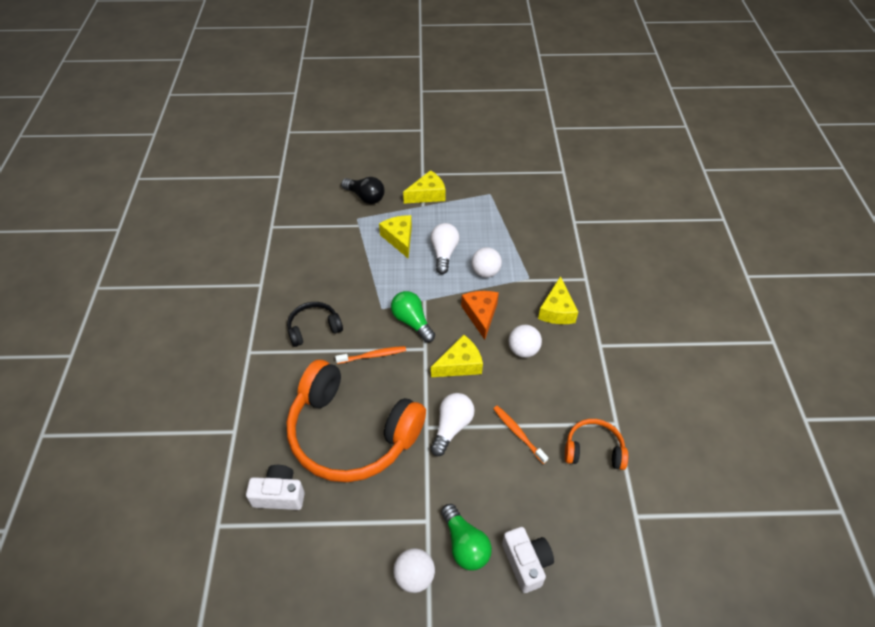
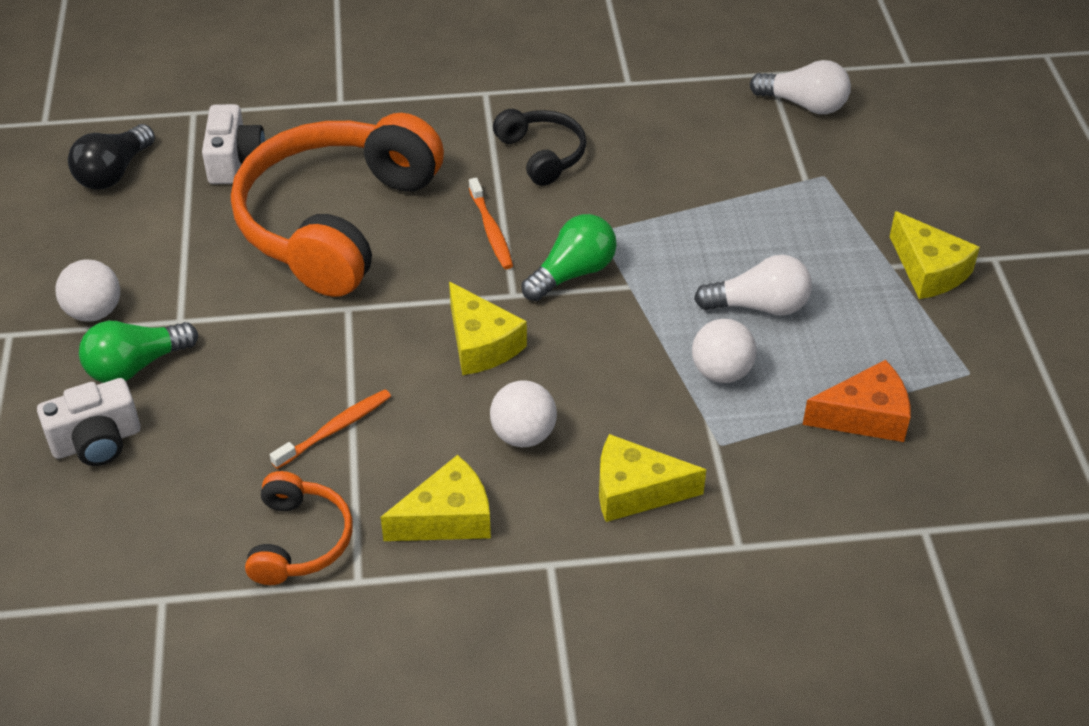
camera: 85 degrees right, 5 degrees down
(365, 197) = (889, 180): black light bulb -> black light bulb (114, 172)
(399, 239) = (783, 239): yellow cheese -> yellow cheese (447, 517)
(451, 427) = (347, 339): white light bulb -> white light bulb (804, 104)
(480, 315) = (604, 368): orange cheese -> orange cheese (865, 416)

